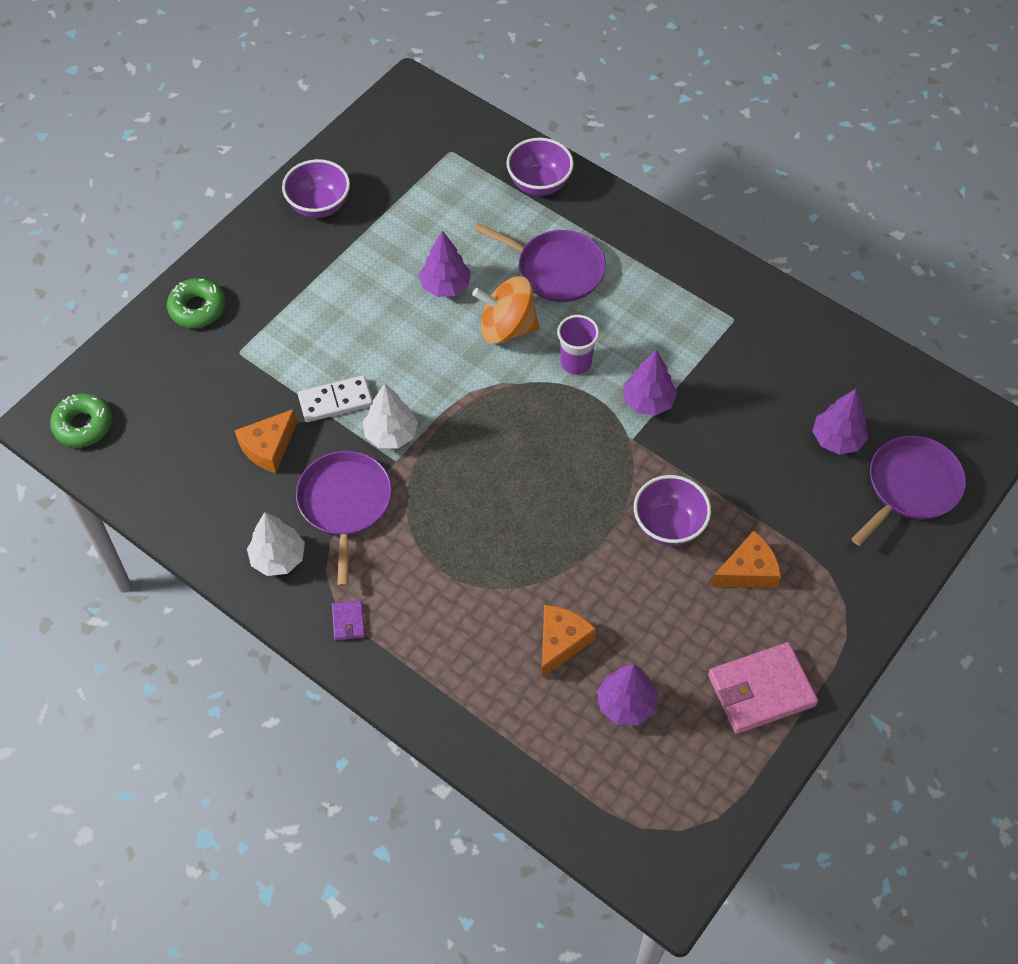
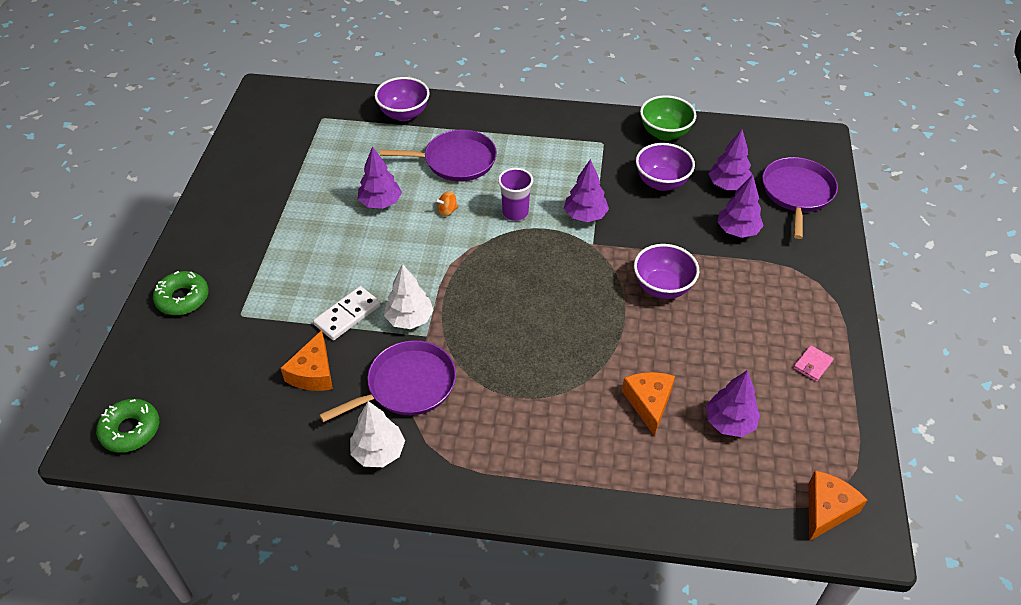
camera: 30 degrees left, 10 degrees down
(319, 206) = (241, 189): purple bowl -> purple bowl (661, 182)
(345, 504) = (407, 385): purple pan -> purple pan turned 90 degrees clockwise
(348, 621) = (472, 471): purple wallet -> none
(507, 328) = (447, 211): orange spinning top -> orange spinning top, size x0.42
(748, 571) = (739, 291): orange cheese -> orange cheese (826, 509)
(761, 690) = (812, 365): pink wallet -> pink wallet, size x0.45
(803, 499) = (737, 230): none -> purple tree
(814, 339) = (664, 133): none -> green bowl

